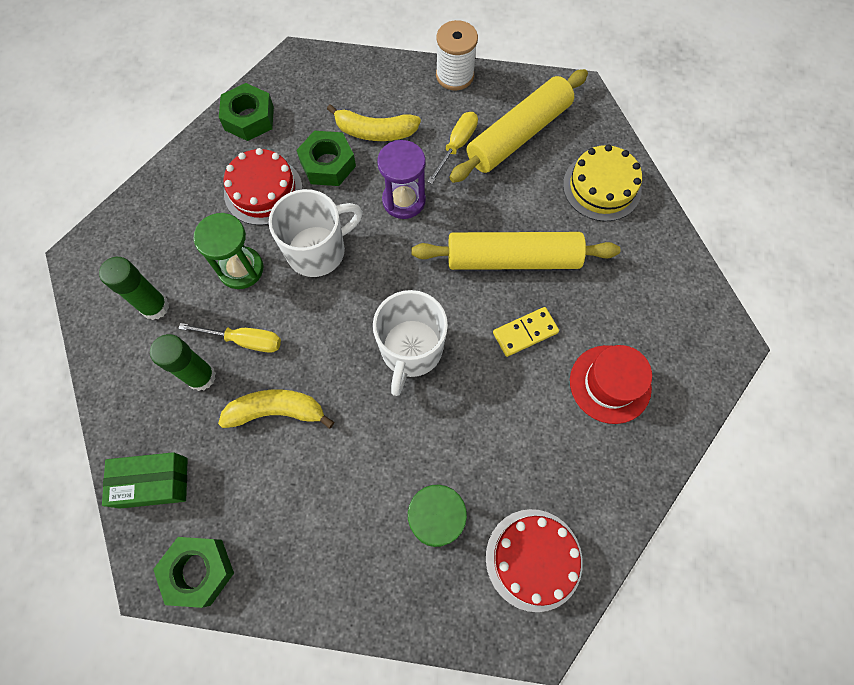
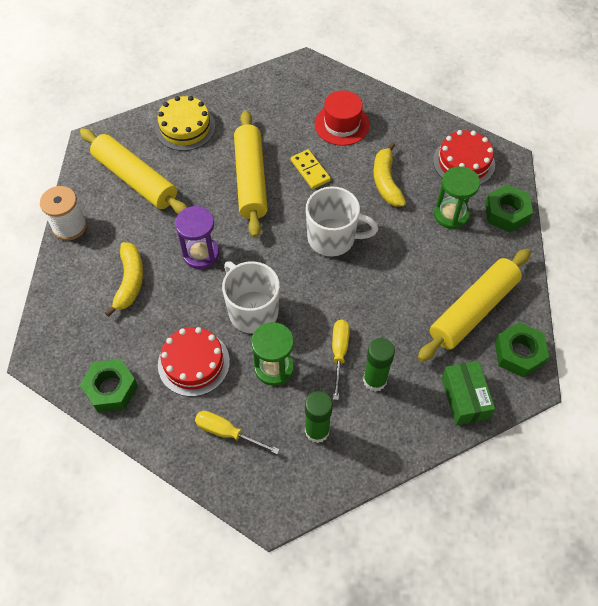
camera: 95 degrees left, 10 degrees down
(275, 519) = (473, 310): none -> yellow rolling pin
(276, 411) = (394, 321): yellow banana -> yellow banana (386, 182)
(328, 164) = (164, 314): green nut -> green nut (506, 213)
(456, 145) = (145, 220): yellow screwdriver -> yellow screwdriver (227, 432)

